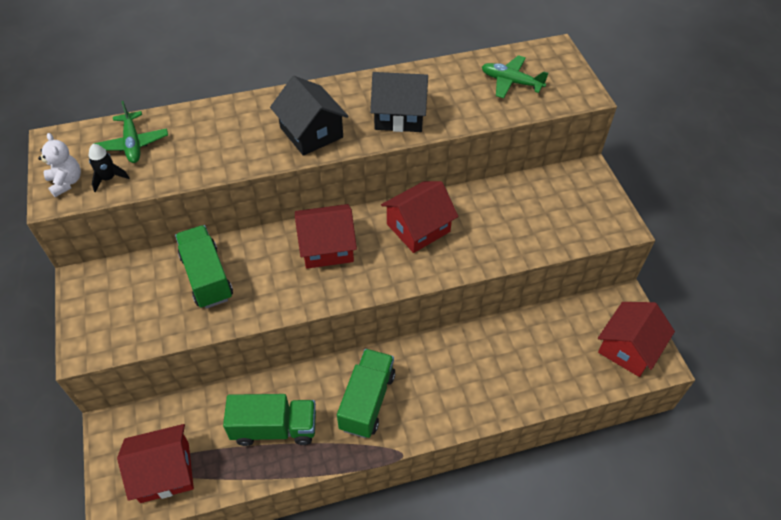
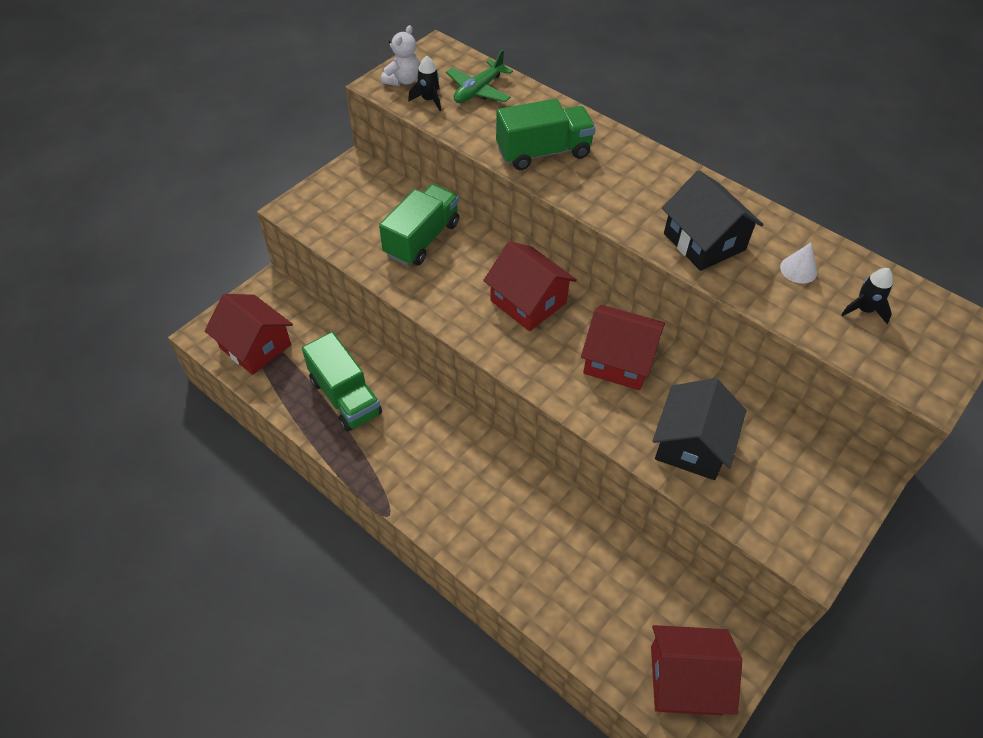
camera: 55 degrees right, 0 degrees up
(311, 132) = (610, 190): black house -> black house (692, 445)
(367, 401) = (423, 453): green truck -> green truck (543, 152)
(459, 89) = (798, 269): none -> white cone
(511, 82) = (864, 310): green plane -> black rocket

